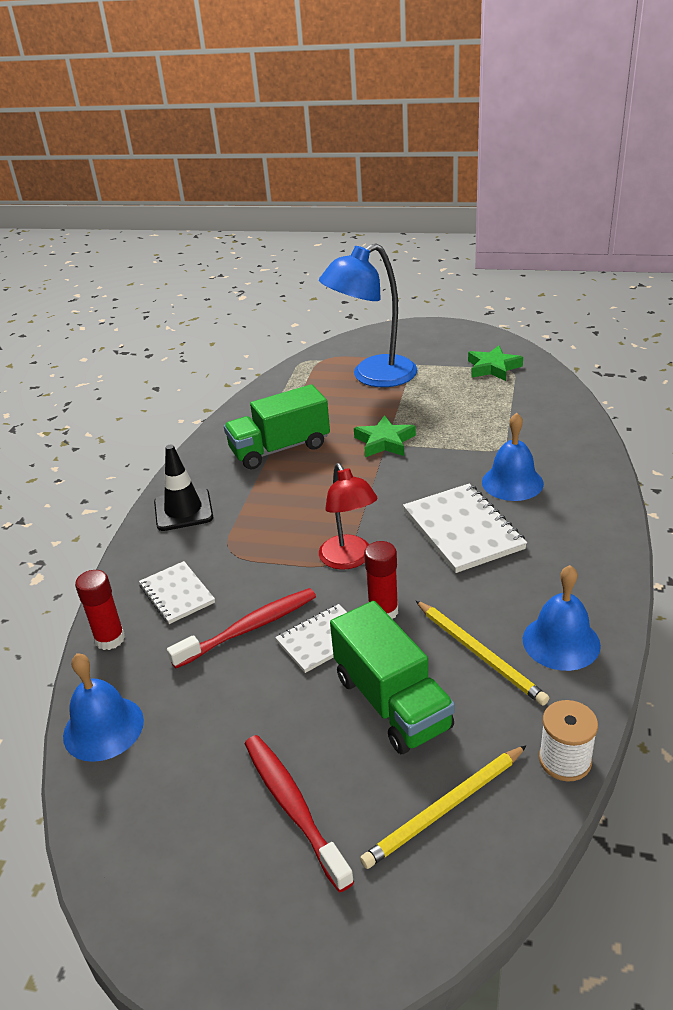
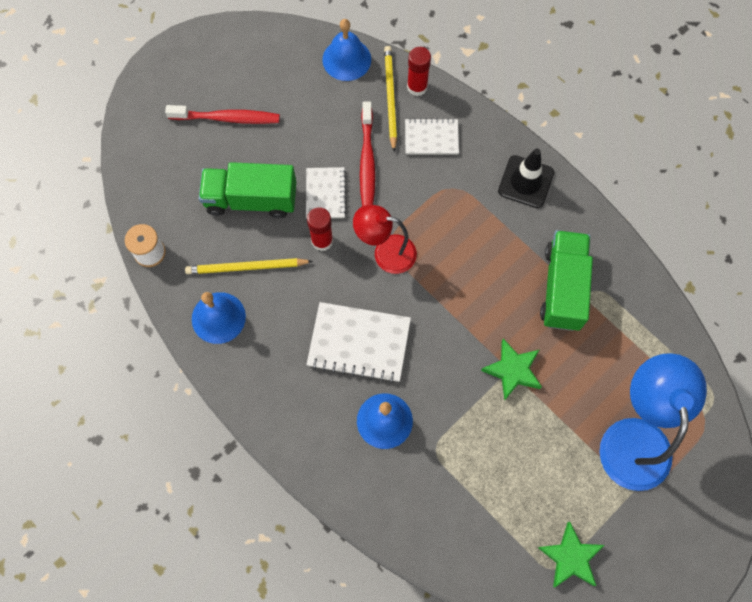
camera: 120 degrees right, 35 degrees up
(445, 808) = (171, 180): yellow pencil -> yellow pencil (390, 98)

